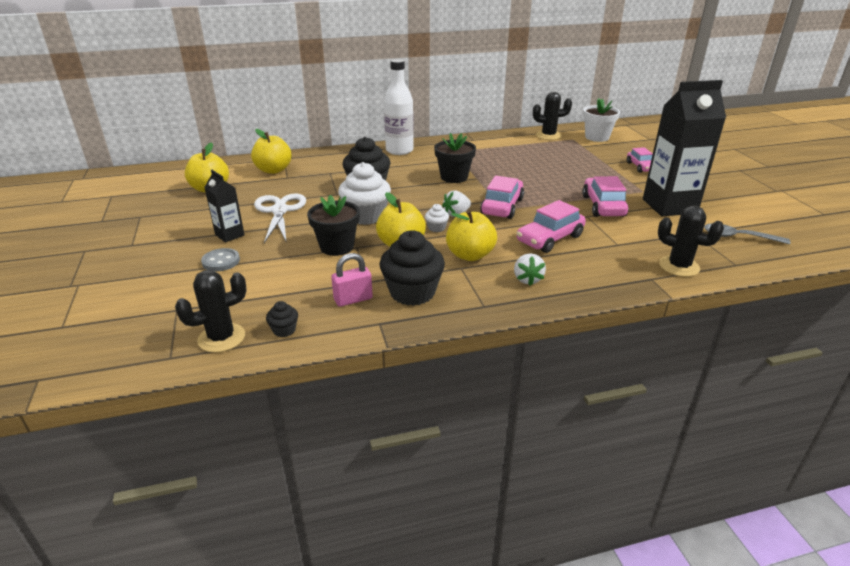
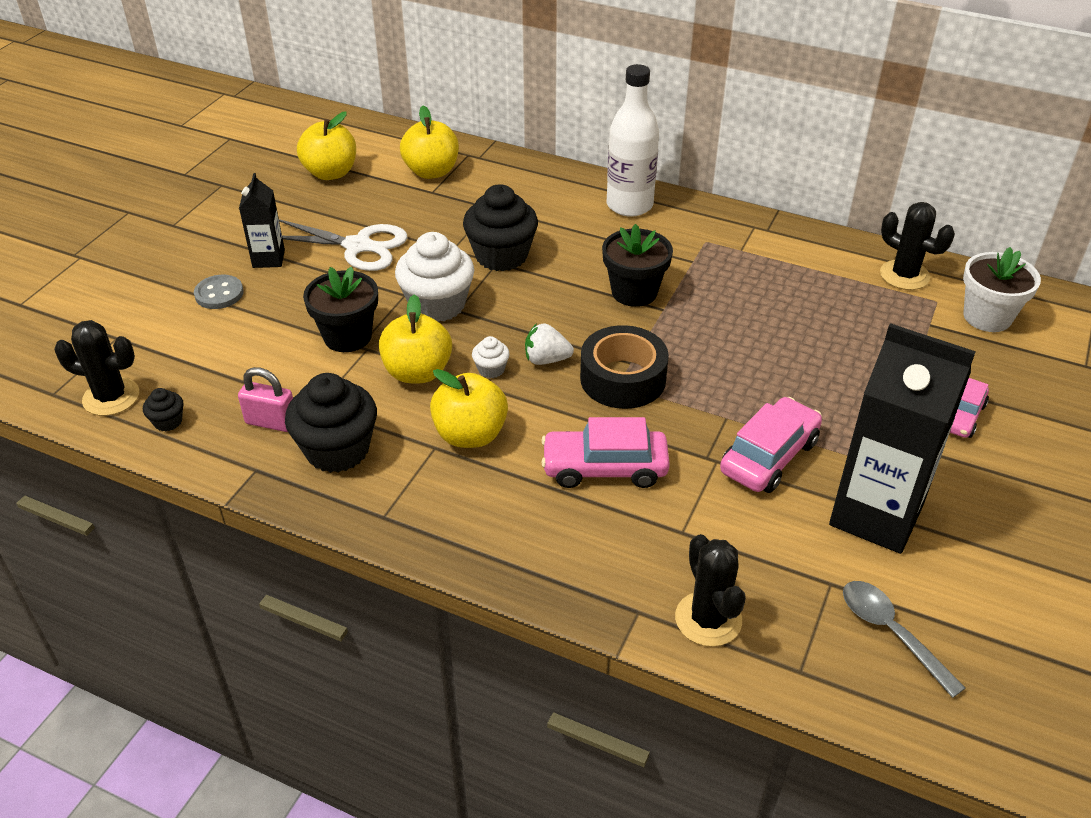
camera: 40 degrees right, 10 degrees up
(280, 211) = (358, 246): white scissors -> white scissors turned 75 degrees clockwise
(502, 206) = (623, 379): pink car -> black tape
(527, 279) = (483, 512): white strawberry -> none

